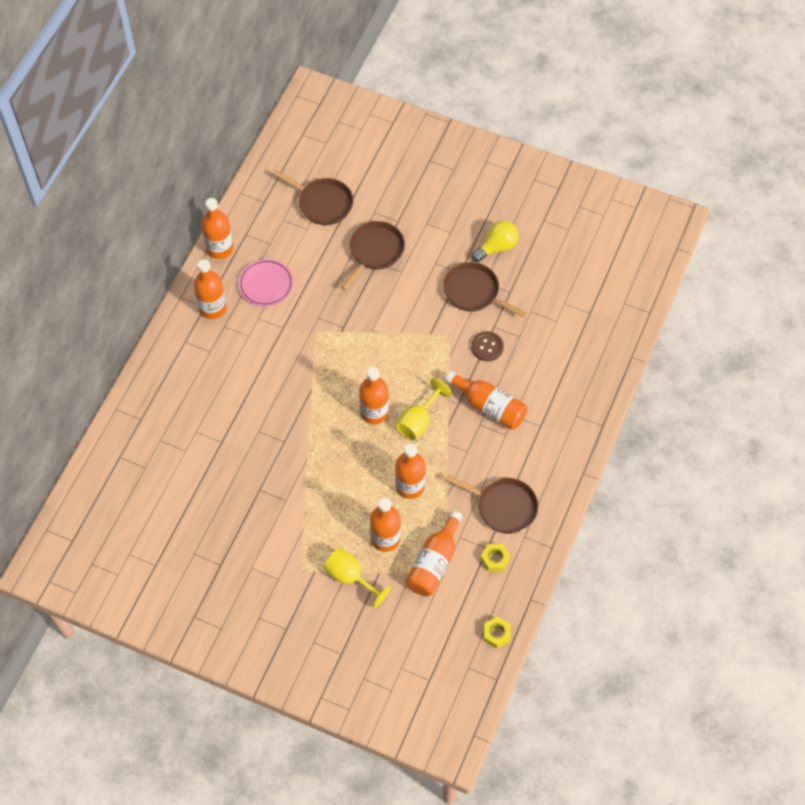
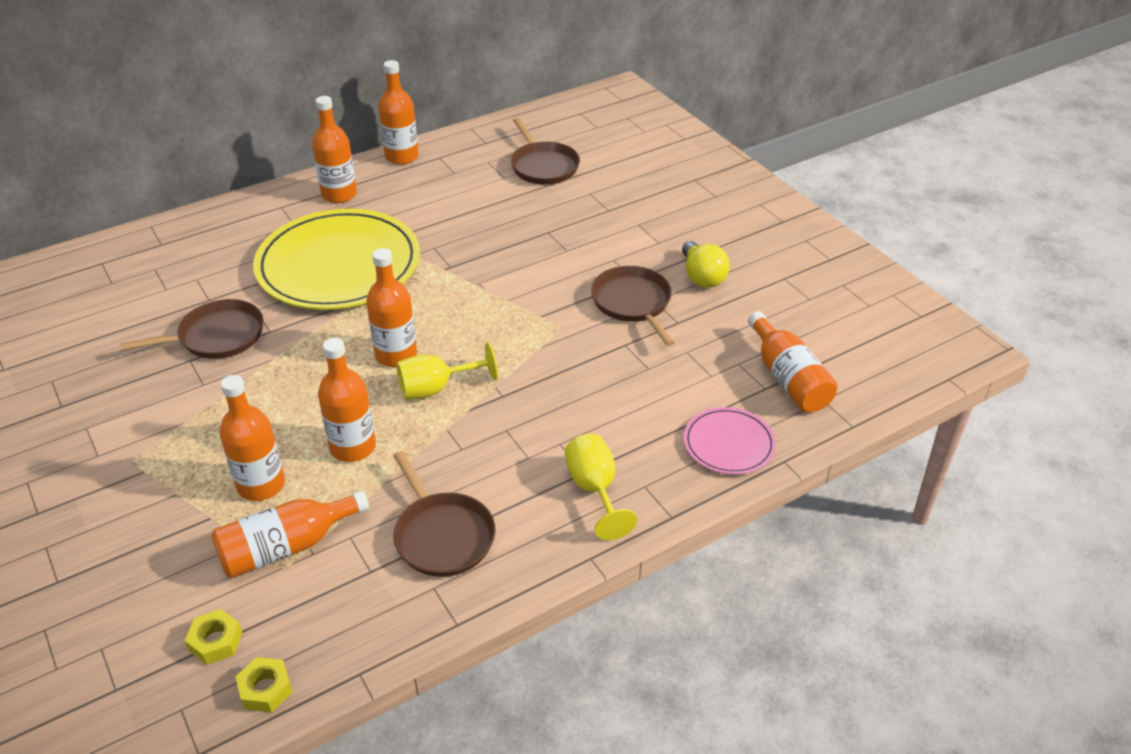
camera: 35 degrees right, 20 degrees down
(266, 284) = (413, 199): pink plate -> pink plate (729, 444)
(273, 367) = (338, 265): none -> yellow plate
(350, 577) = (173, 502): yellow goblet -> yellow goblet (595, 490)
(375, 251) = (556, 222): brown pan -> brown pan (217, 336)
(487, 347) = (596, 359): brown button -> none
(489, 406) = (538, 418): orange bottle -> orange bottle (788, 378)
(495, 559) = (366, 591): yellow nut -> yellow nut (216, 641)
(497, 247) = (702, 277): yellow light bulb -> yellow light bulb turned 75 degrees clockwise

